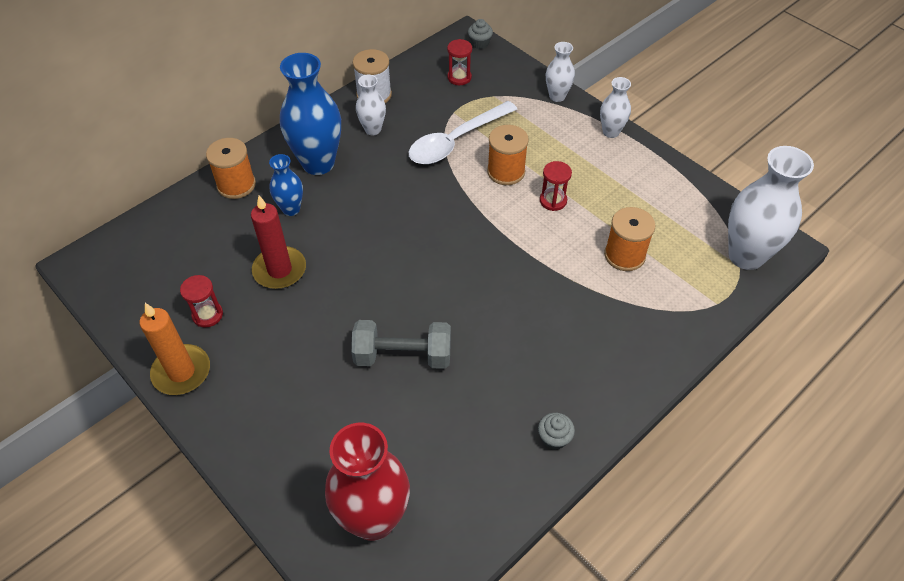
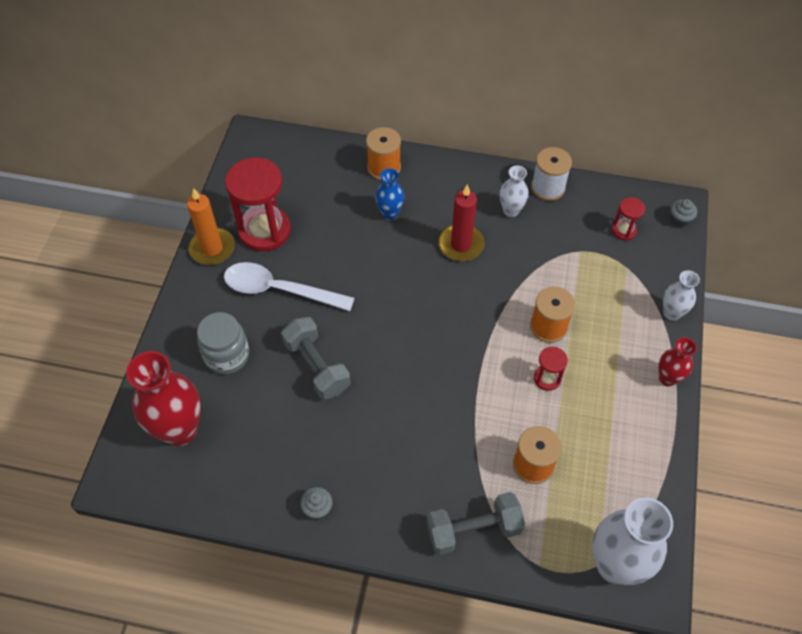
camera: 55 degrees right, 5 degrees up
(207, 315) = (264, 230): red hourglass -> red hourglass, size x2.11
(279, 270) = (332, 244): red candle -> red candle (461, 245)
(318, 163) = (446, 200): blue vase -> none
(323, 427) = (227, 355): none -> grey jar
(455, 141) = (549, 272): white spoon -> white spoon (278, 290)
(610, 132) = (667, 378): white vase -> red vase
(656, 330) = (473, 530): none -> grey dumbbell

